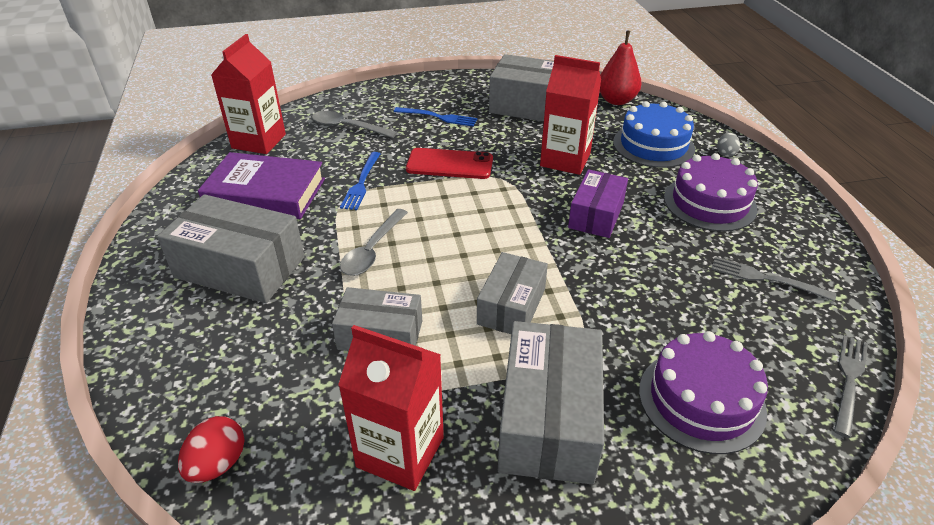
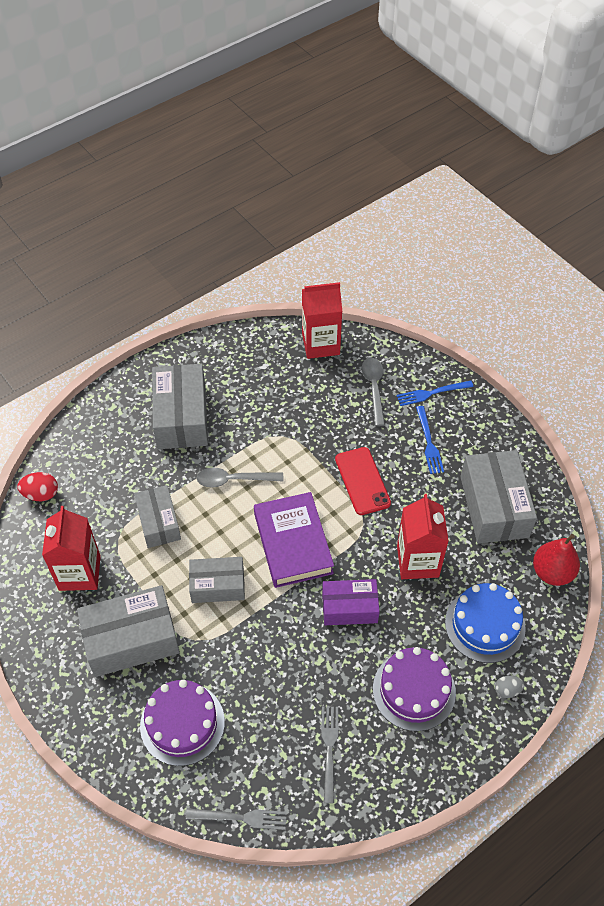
camera: 65 degrees right, 15 degrees up
(265, 193) = (261, 385): purple book -> purple book (293, 543)
(361, 183) = (304, 435): blue fork -> blue fork (431, 393)

